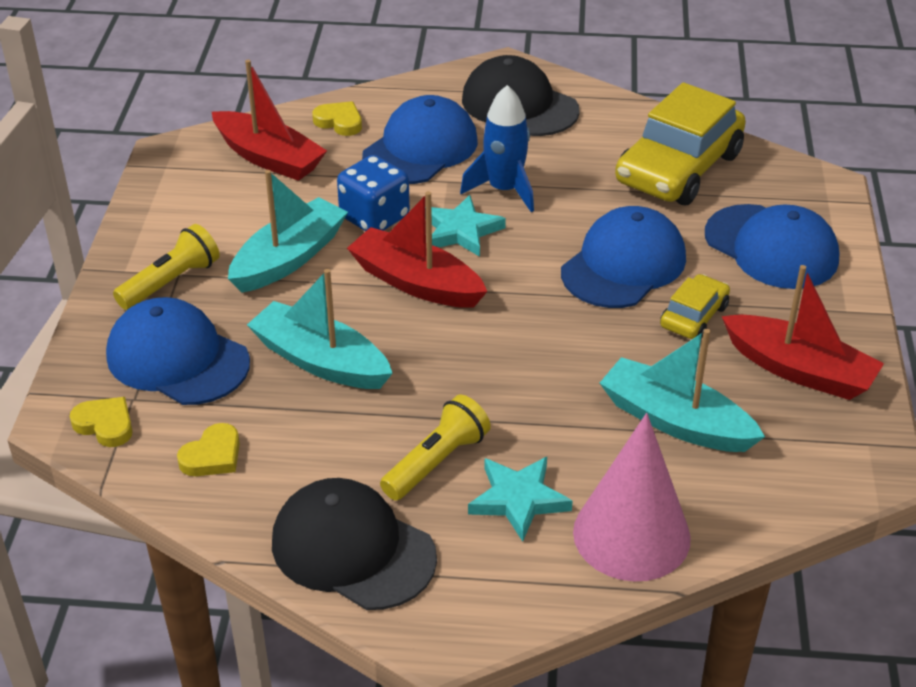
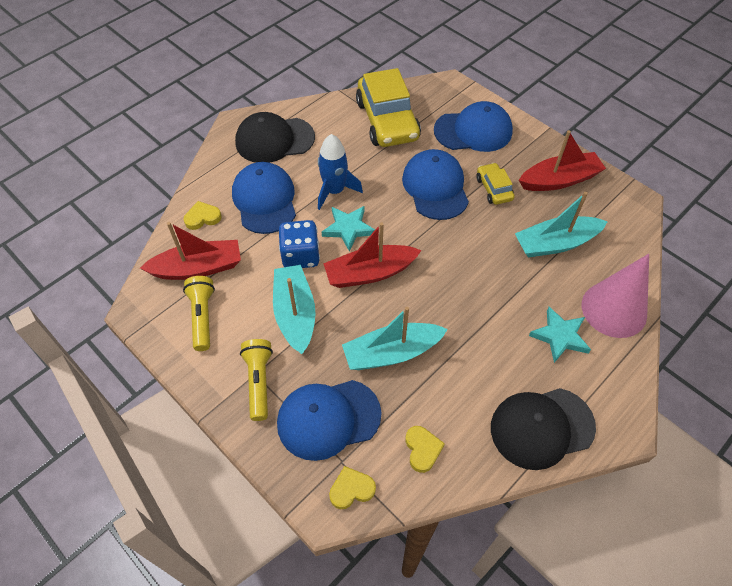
camera: 50 degrees left, 15 degrees up
(437, 462) = (508, 352): yellow flashlight -> yellow flashlight (202, 317)

